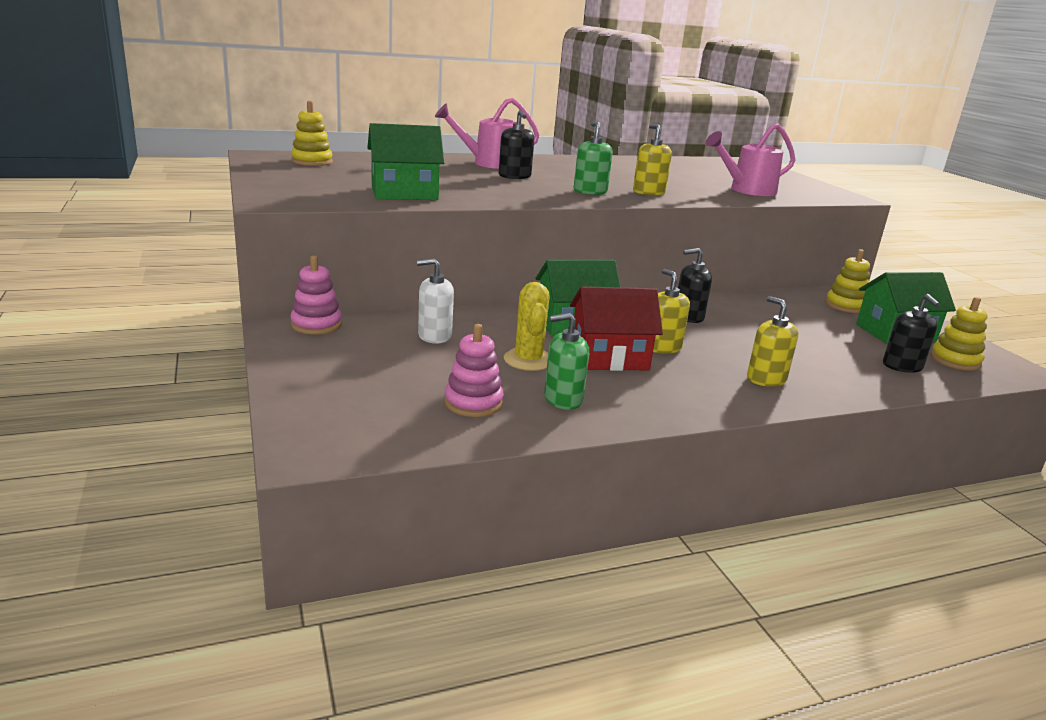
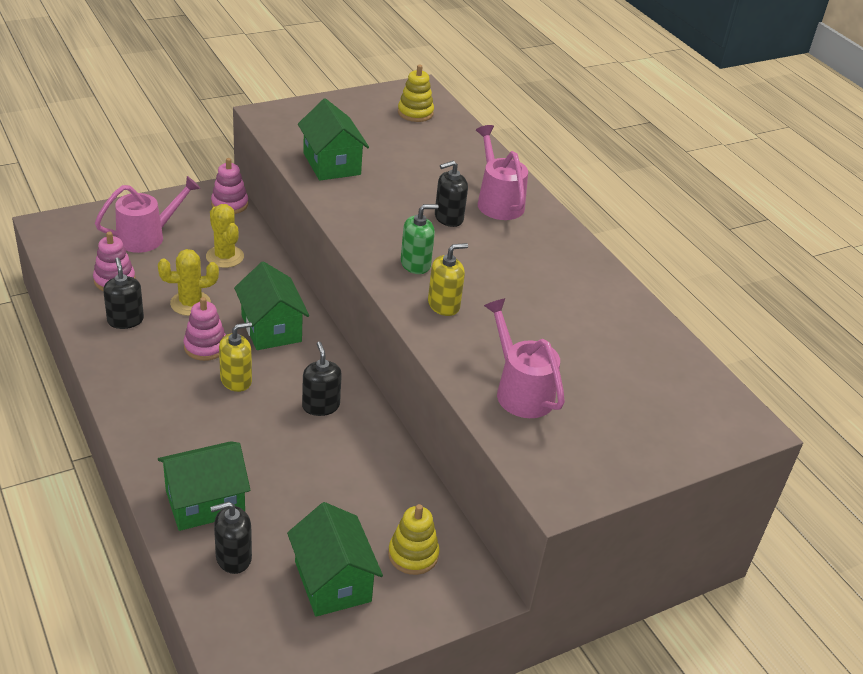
camera: 80 degrees right, 15 degrees up
(372, 376) = (148, 236): none -> pink watering can
(434, 336) = (225, 257): white soap dispenser -> yellow cactus
(563, 399) = (125, 320): green soap dispenser -> black soap dispenser
(609, 357) = (205, 346): red house -> pink stacking toy
(766, 379) = (181, 440): yellow soap dispenser -> none
(844, 373) = (205, 502): none -> green house
(955, 360) = (262, 616): yellow stacking toy -> none

